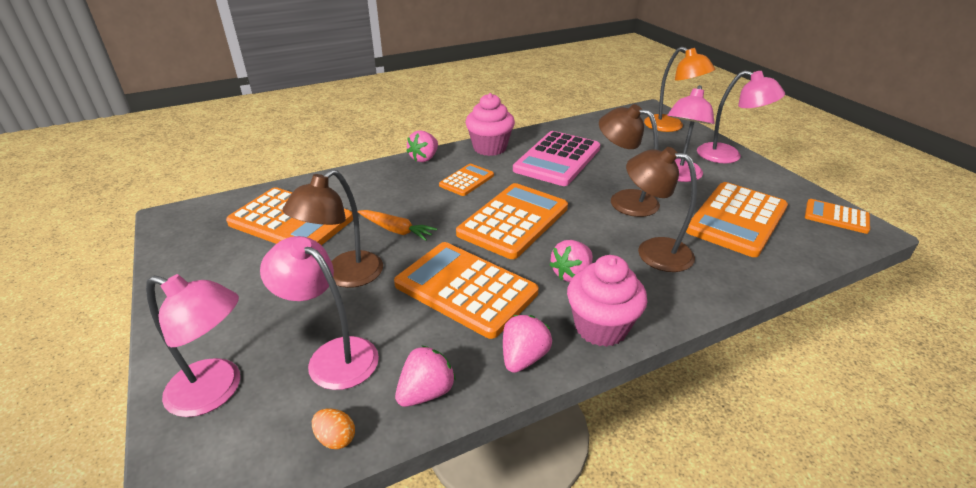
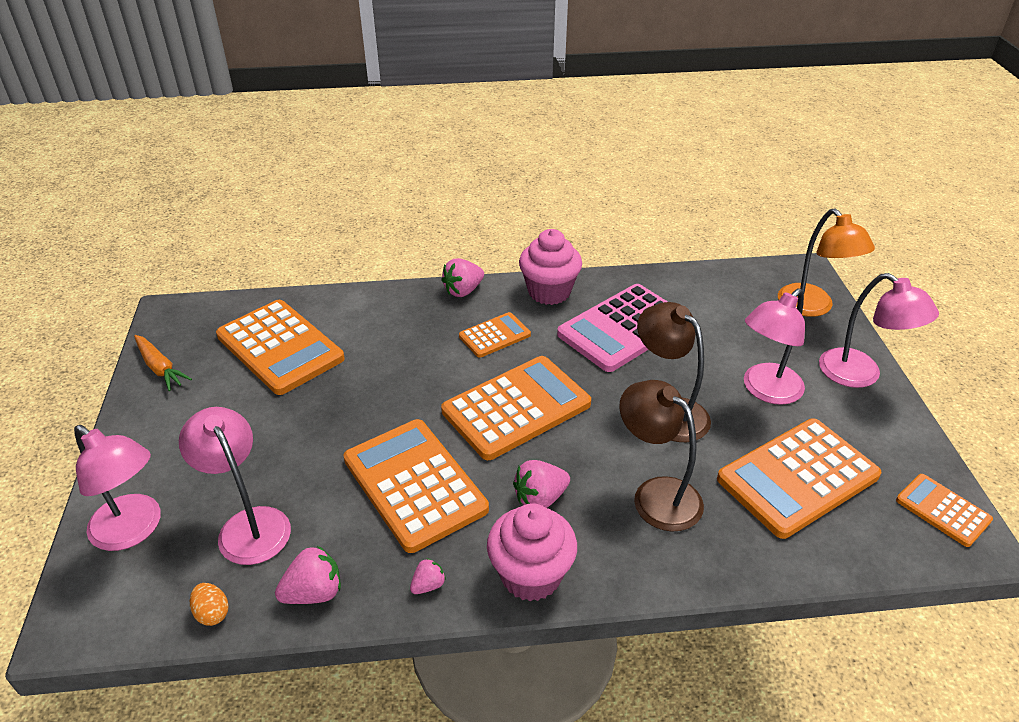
camera: 20 degrees right, 5 degrees up
(345, 276) = (301, 433): brown lamp -> none
(396, 230) = (381, 387): orange carrot -> orange carrot (160, 368)
(523, 357) = (428, 585): pink strawberry -> pink strawberry, size x0.58

